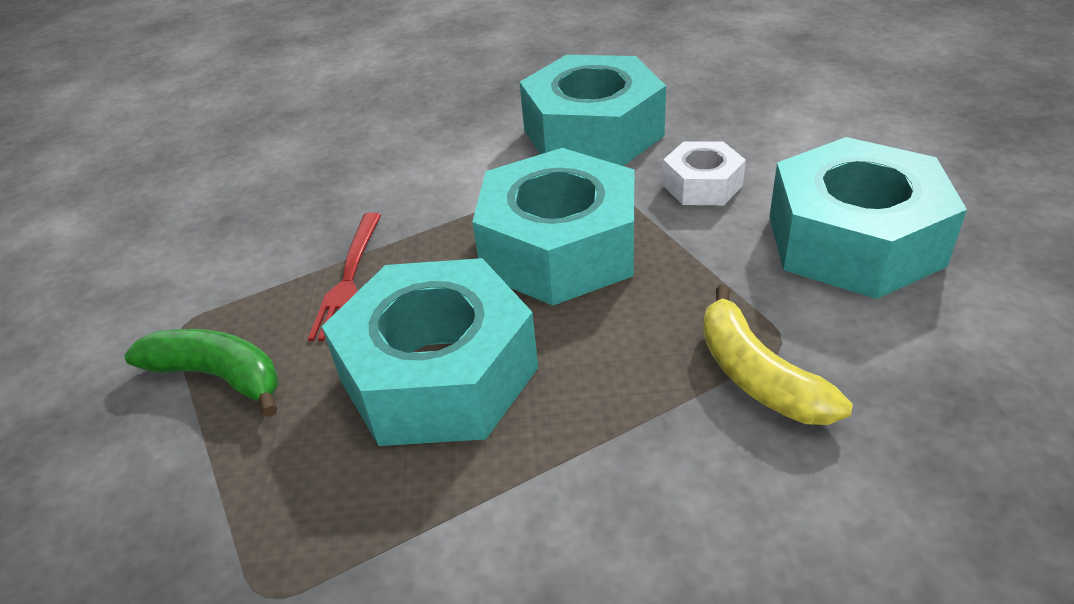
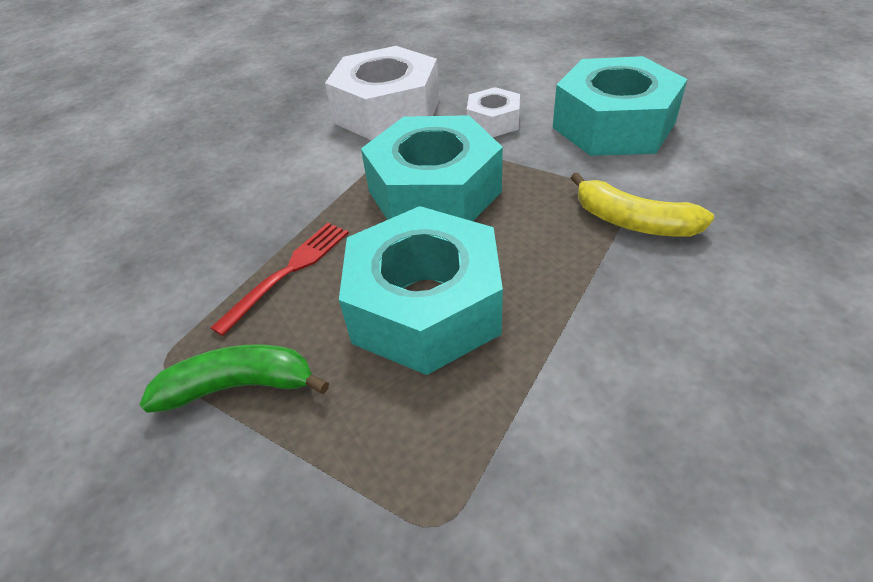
camera: 30 degrees left, 5 degrees up
(349, 280) = (289, 271): red fork -> red fork turned 120 degrees counterclockwise
(592, 133) = (387, 111): turquoise nut -> white nut

